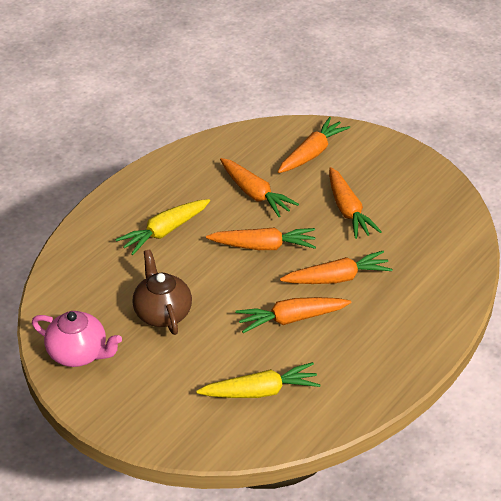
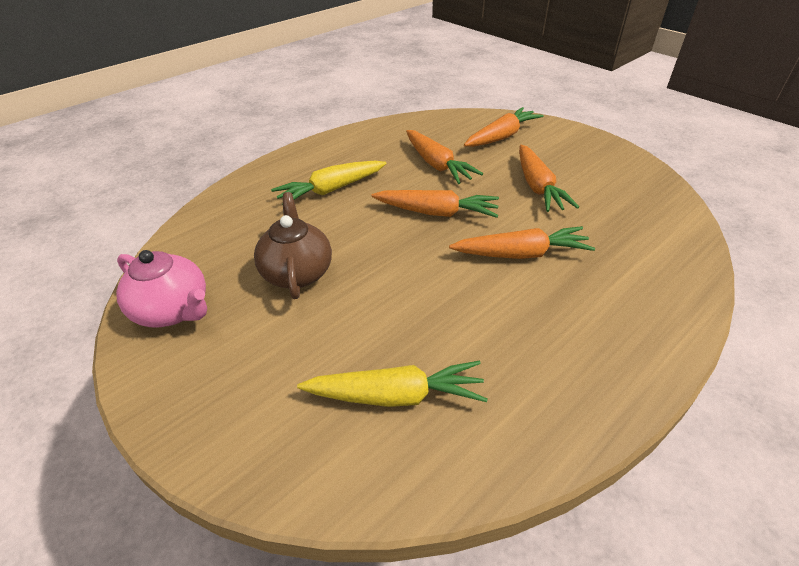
camera: 10 degrees right, 0 degrees up
(291, 319) = (457, 297): orange carrot -> none

